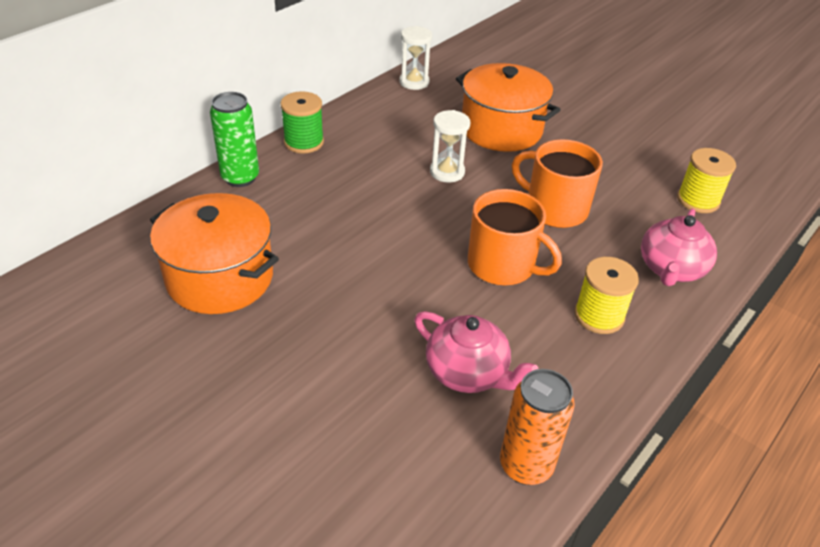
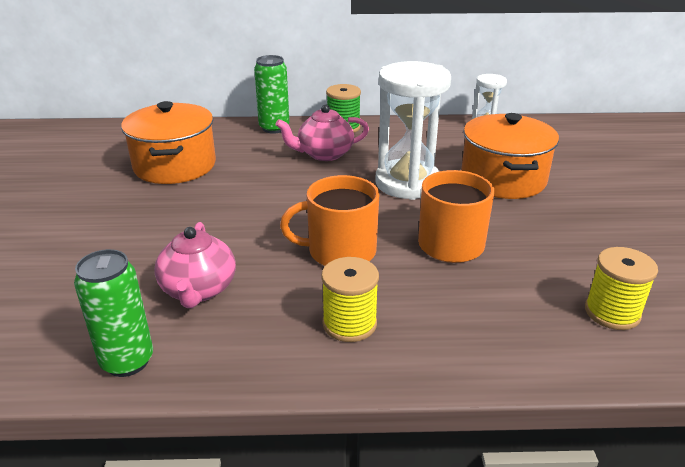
camera: 50 degrees right, 10 degrees down
(447, 172) = (407, 183): white hourglass -> white hourglass, size x1.93
(502, 265) = (340, 251): orange mug -> orange mug turned 90 degrees clockwise
(525, 466) = (127, 361): orange can -> green can
(671, 269) = (477, 338): pink teapot -> pink teapot (324, 154)

